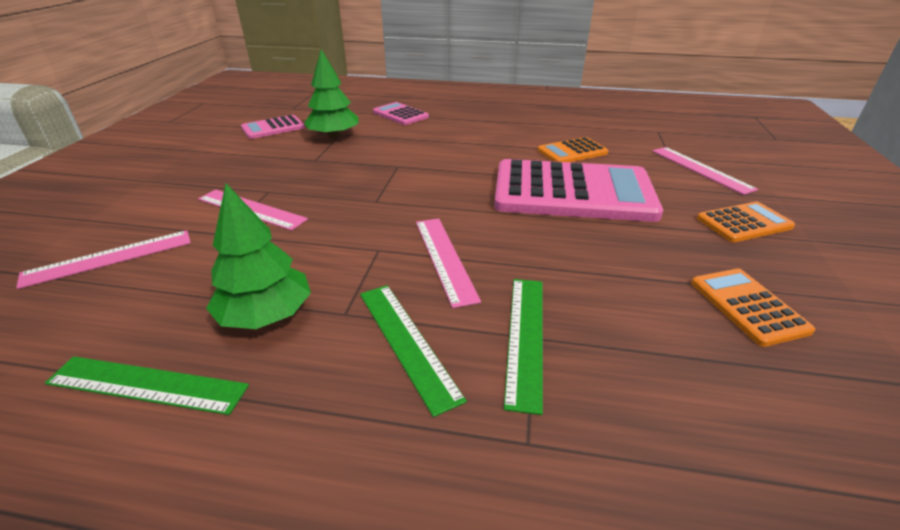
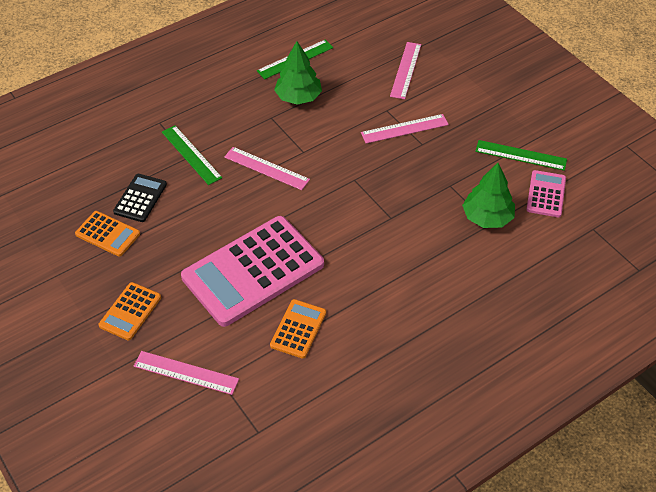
camera: 135 degrees right, 15 degrees up
(400, 114) = (497, 287): pink calculator -> none
(406, 342) = (233, 123): green ruler -> green ruler (521, 155)
(664, 324) = (140, 198): none -> black calculator

